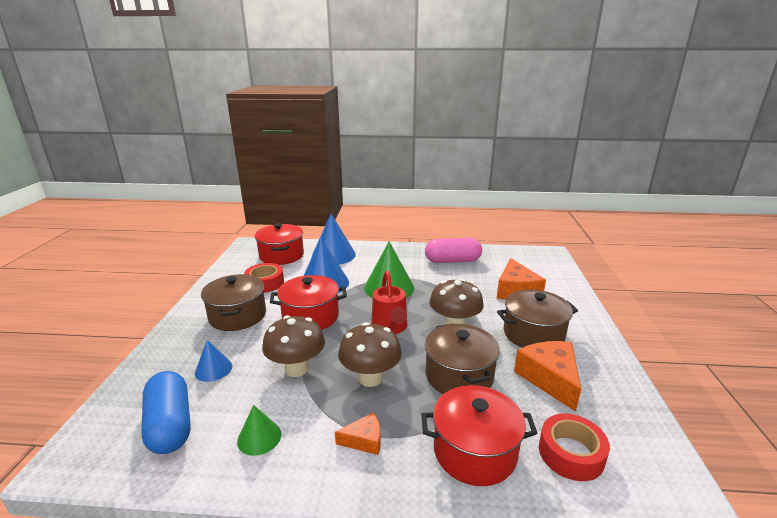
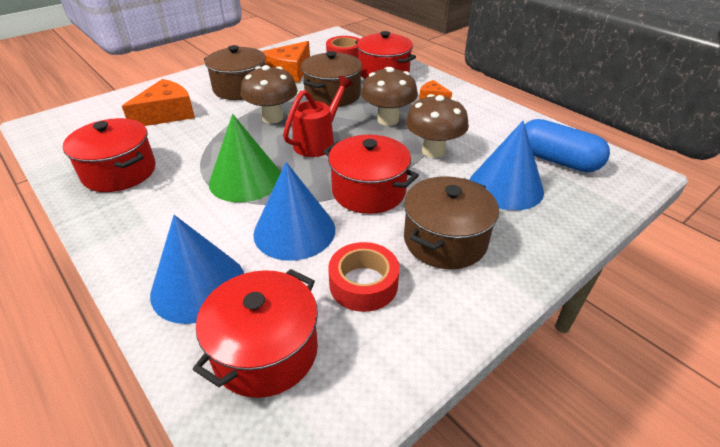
camera: 135 degrees left, 15 degrees up
(170, 425) = (557, 160): blue capsule -> blue capsule turned 75 degrees counterclockwise
(213, 369) = (506, 187): blue cone -> blue cone, size x1.86
(259, 437) = (494, 126): green cone -> none
(452, 261) = (119, 172): pink capsule -> red pot

